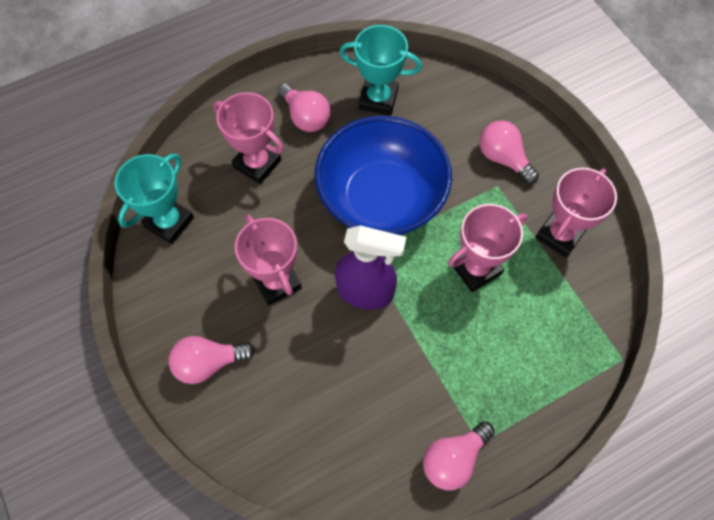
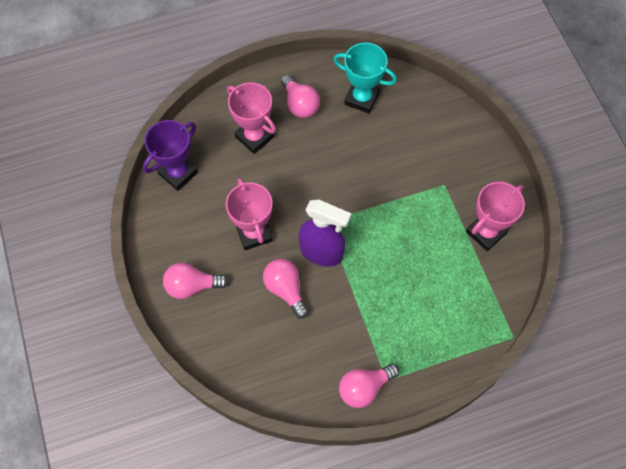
camera: 10 degrees right, 0 degrees up
(169, 222) = (178, 173): turquoise trophy -> purple trophy
(381, 199) = (348, 181): blue bowl -> none
(475, 269) = (412, 248): pink trophy -> none
(503, 158) = (454, 163): pink light bulb -> pink light bulb (285, 289)

